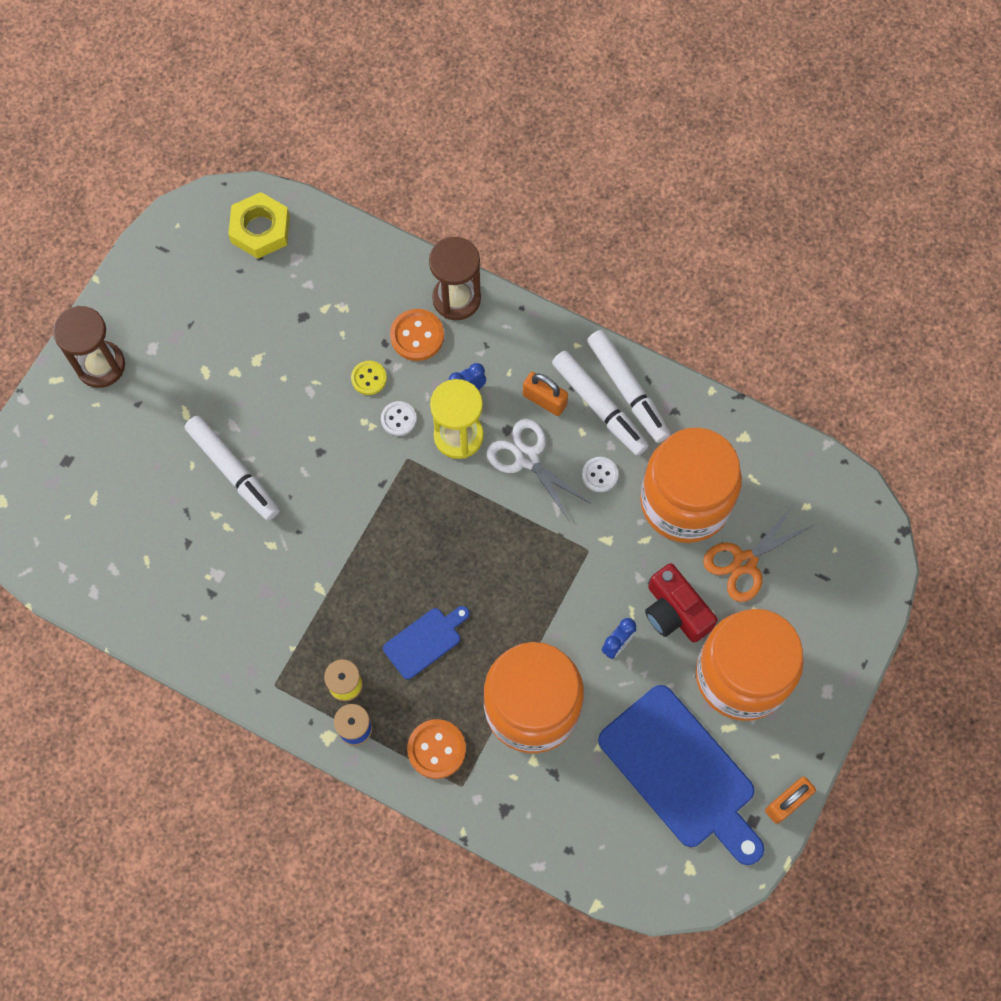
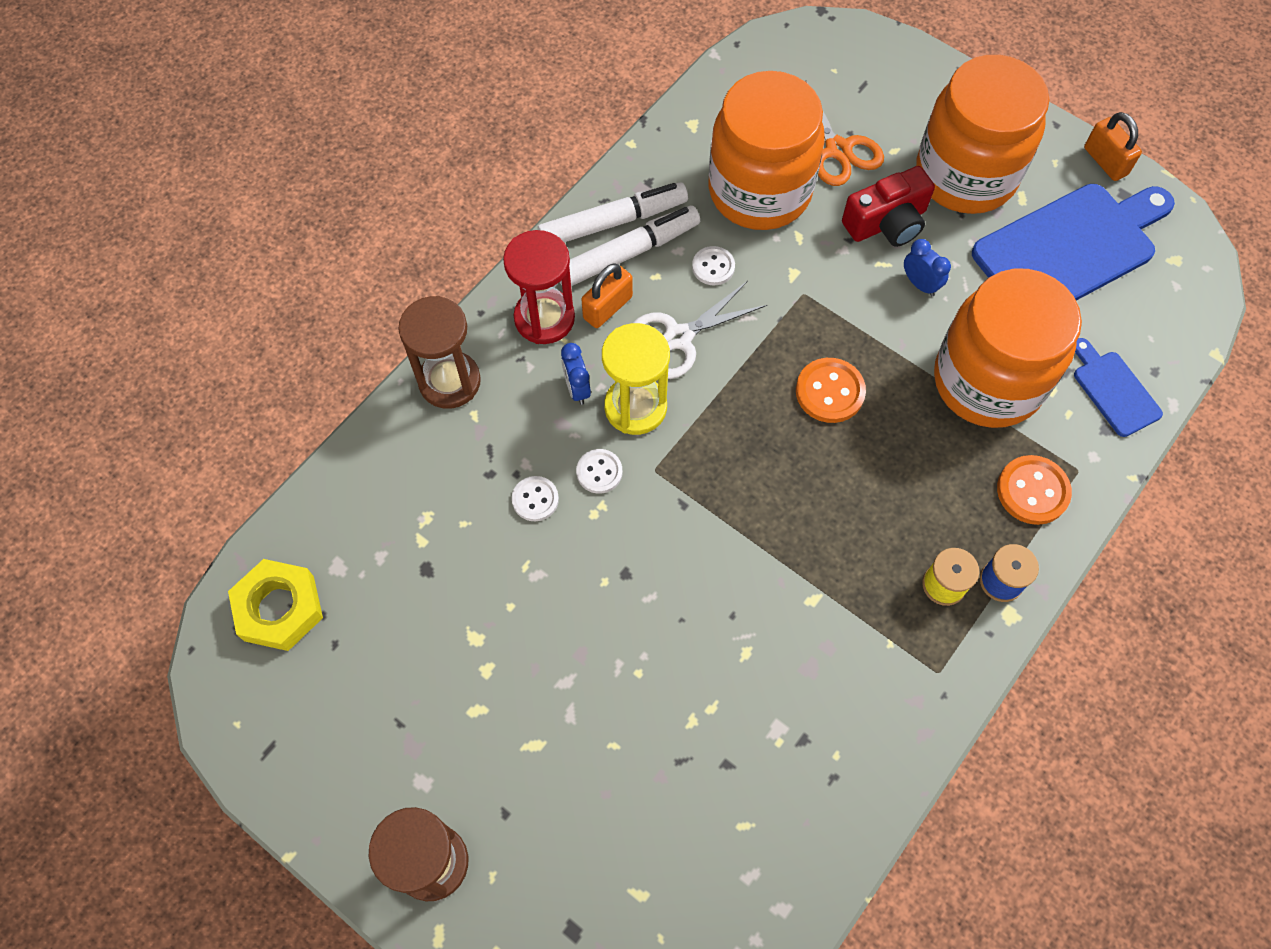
camera: 80 degrees left, 5 degrees down
(233, 471) = (633, 689): white marker -> none
(369, 378) = (535, 499): yellow button -> white button
(417, 336) = (489, 434): orange button -> orange button (830, 392)
(425, 641) = (896, 484): blue cutting board -> blue cutting board (1113, 390)
(525, 355) = (544, 318): none -> red hourglass

